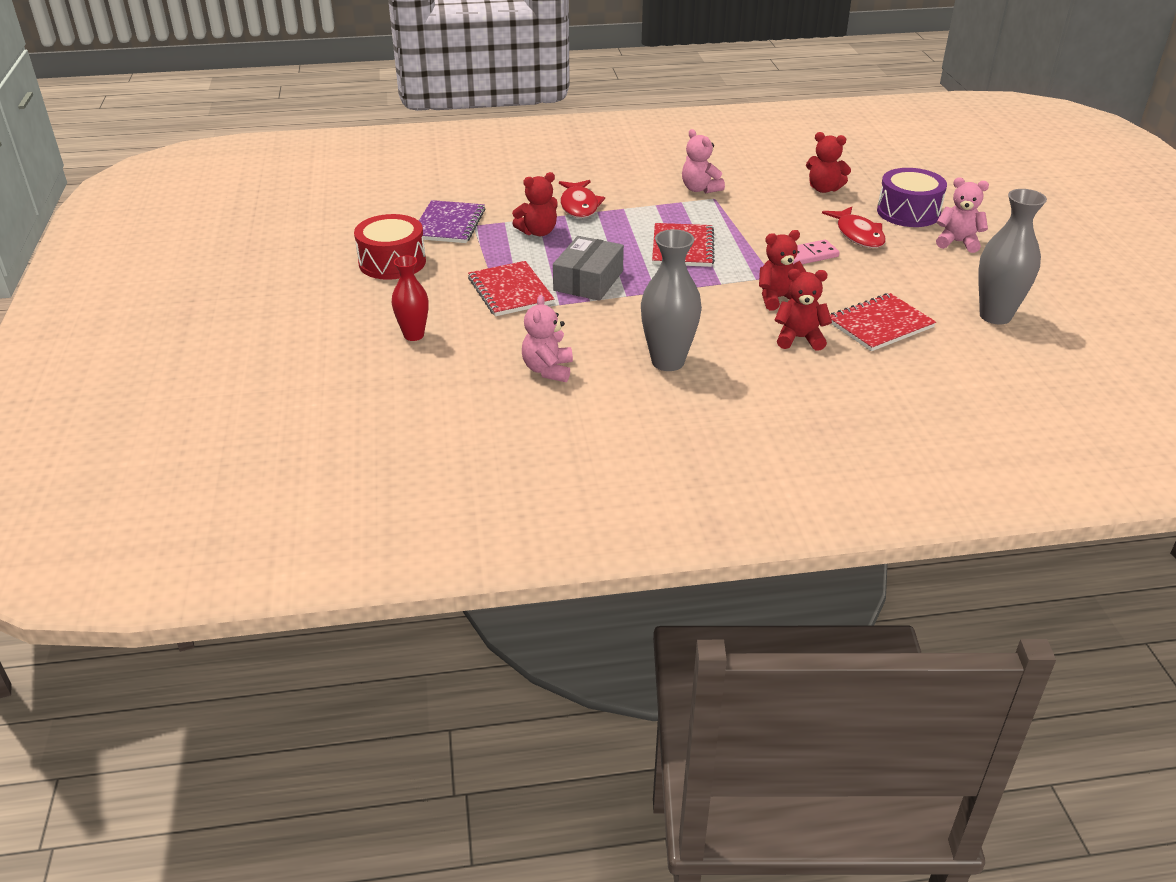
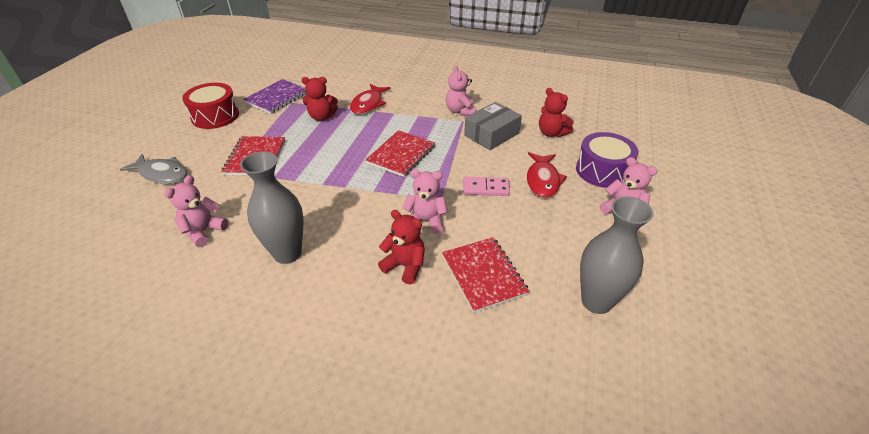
camera: 25 degrees right, 5 degrees up
(414, 335) = (162, 174): red vase -> grey fish
(588, 281) = (311, 164): grey box -> grey box (491, 134)
(778, 298) = (426, 221): red teddy bear -> pink teddy bear
(880, 324) = (483, 275): red notebook -> red notebook turned 75 degrees clockwise

